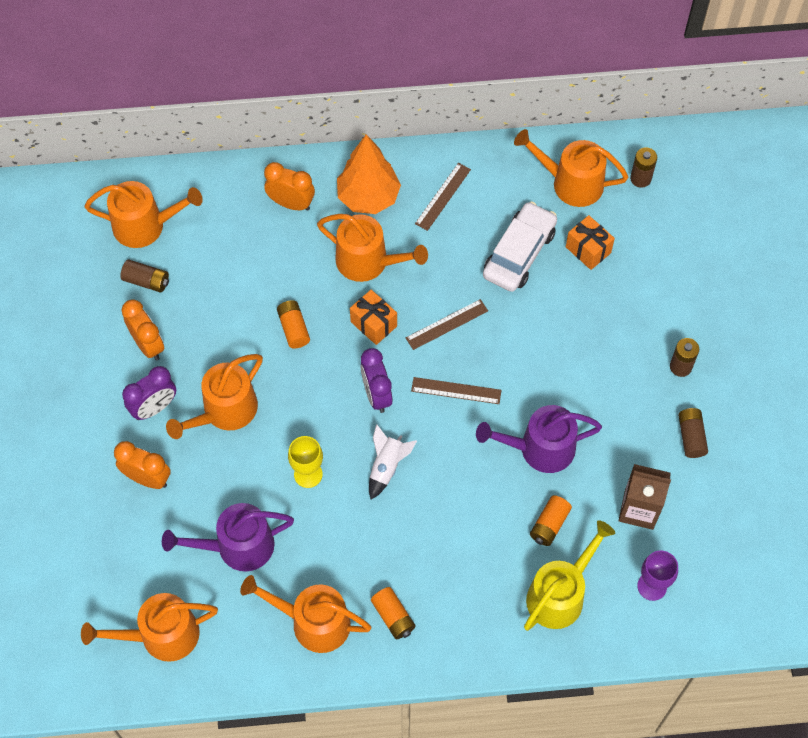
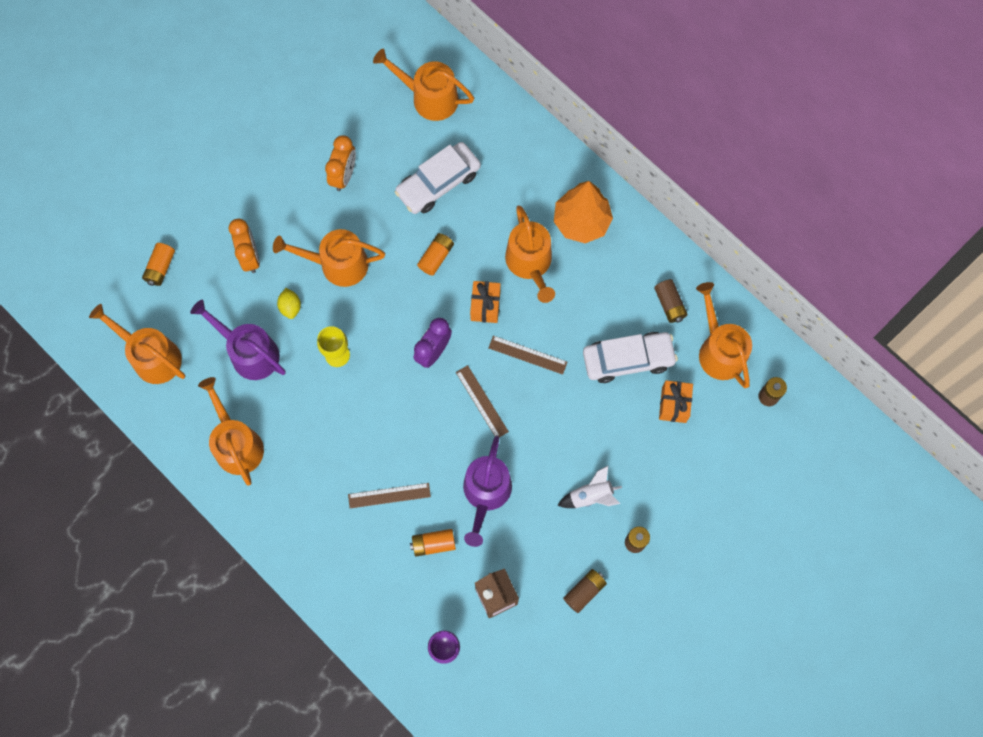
camera: 50 degrees right, 10 degrees up
(145, 226) = (429, 97): orange watering can -> orange watering can turned 150 degrees clockwise
(146, 281) = (389, 134): brown battery -> brown battery (669, 304)
(154, 408) = (302, 218): purple clock -> none
(227, 480) = (290, 307): none -> yellow lemon
(228, 277) = (438, 183): none -> white car
(291, 203) = (530, 175): orange clock -> none
(387, 466) = (386, 401): white rocket -> white rocket (591, 496)
(393, 617) = (282, 492): orange battery -> orange battery (160, 268)
(443, 196) = (627, 271): brown ruler -> brown ruler (389, 495)
(540, 448) = (486, 493): purple watering can -> purple watering can turned 120 degrees counterclockwise
(559, 594) = (387, 590): yellow watering can -> none

